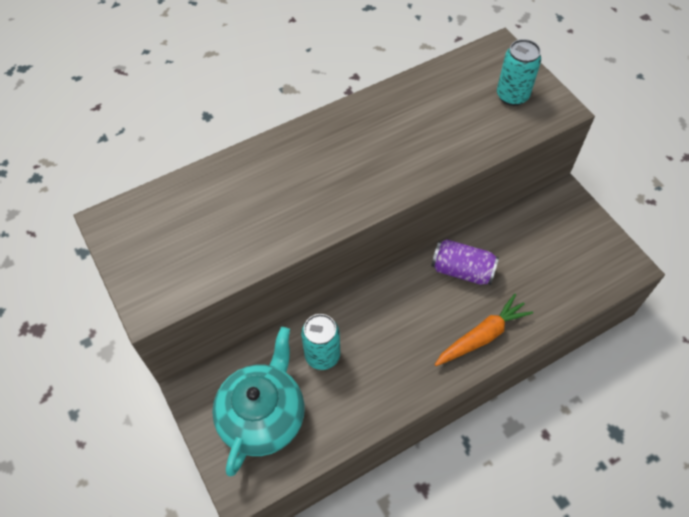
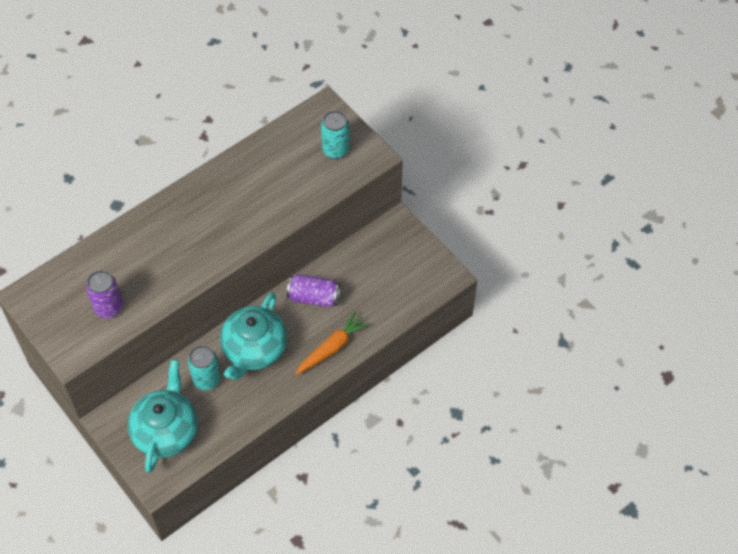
camera: 10 degrees left, 0 degrees up
(209, 250) = (109, 308): none -> purple can
(384, 325) = (254, 349): none -> turquoise teapot

